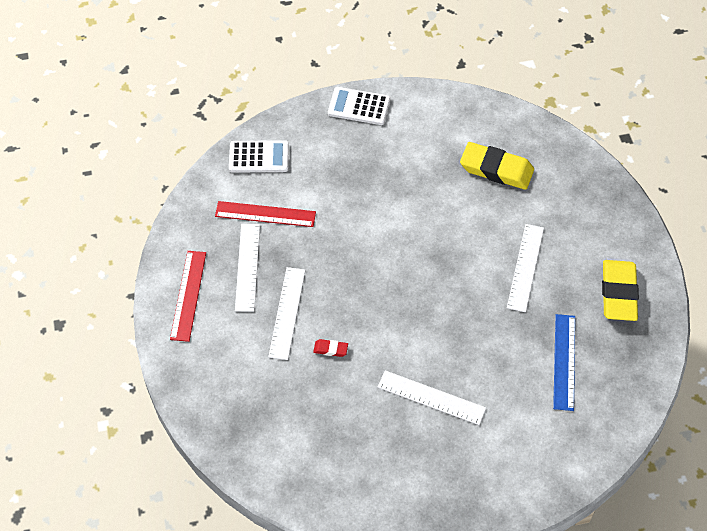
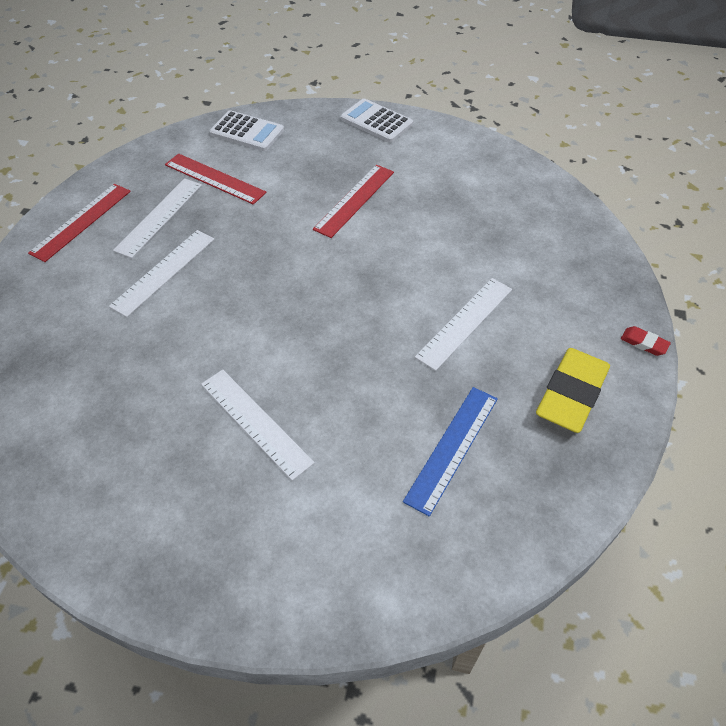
camera: 25 degrees right, 5 degrees down
(330, 349) = (180, 324): red eraser -> red eraser (644, 343)
(388, 192) = (354, 200): none -> red ruler
(496, 169) = (489, 216): yellow eraser -> none

